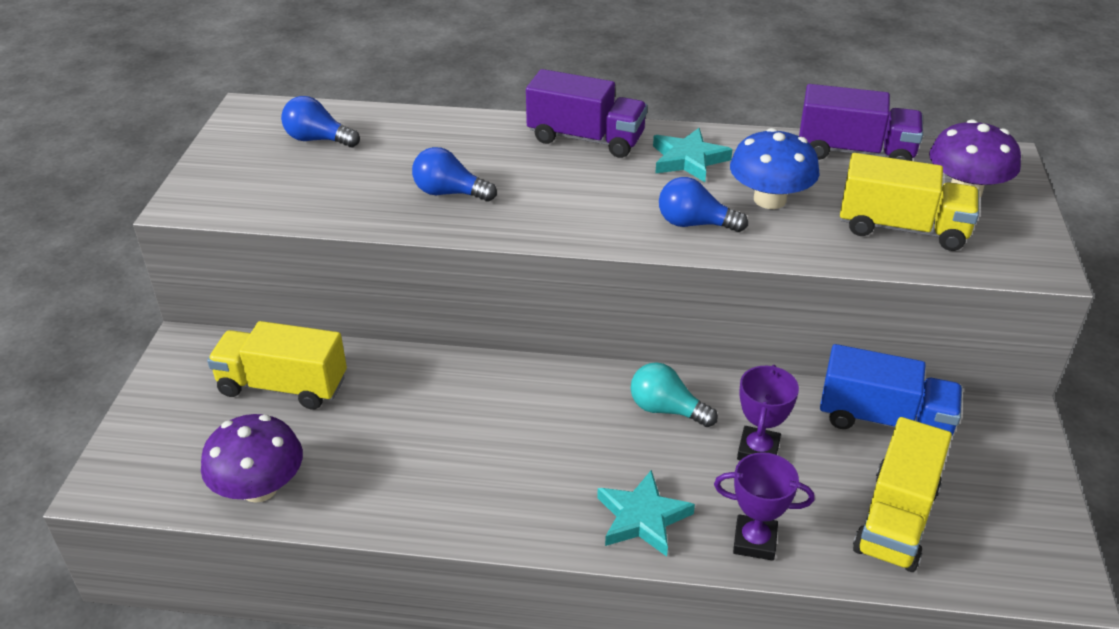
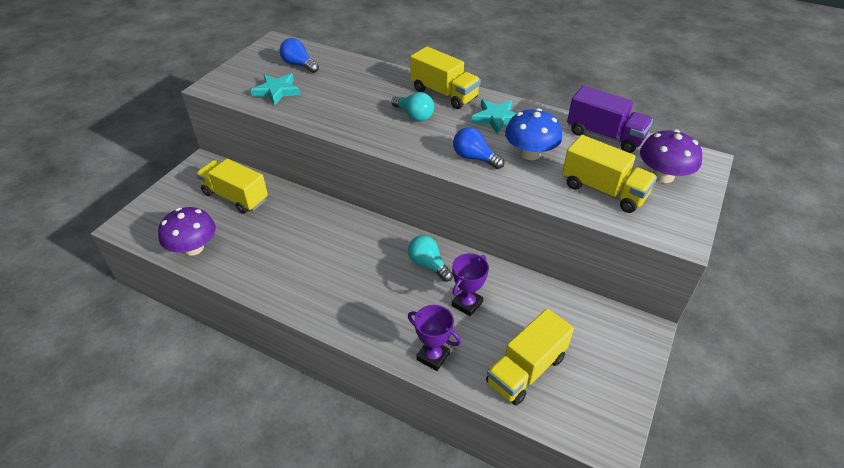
camera: 20 degrees right, 5 degrees up
(449, 193) = (348, 109): blue light bulb -> none
(562, 181) = (414, 116): none -> turquoise light bulb
(586, 139) = (444, 94): purple truck -> yellow truck
(642, 518) = (377, 323): turquoise star -> turquoise star (277, 91)
(884, 420) = (555, 307): blue truck -> none

